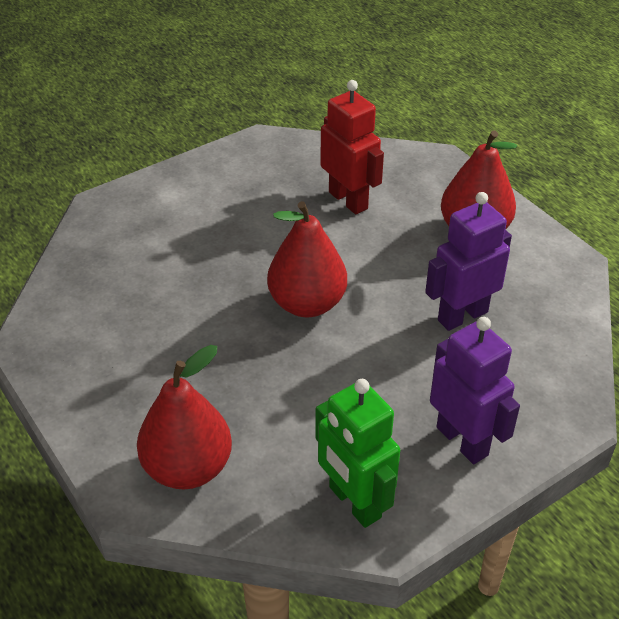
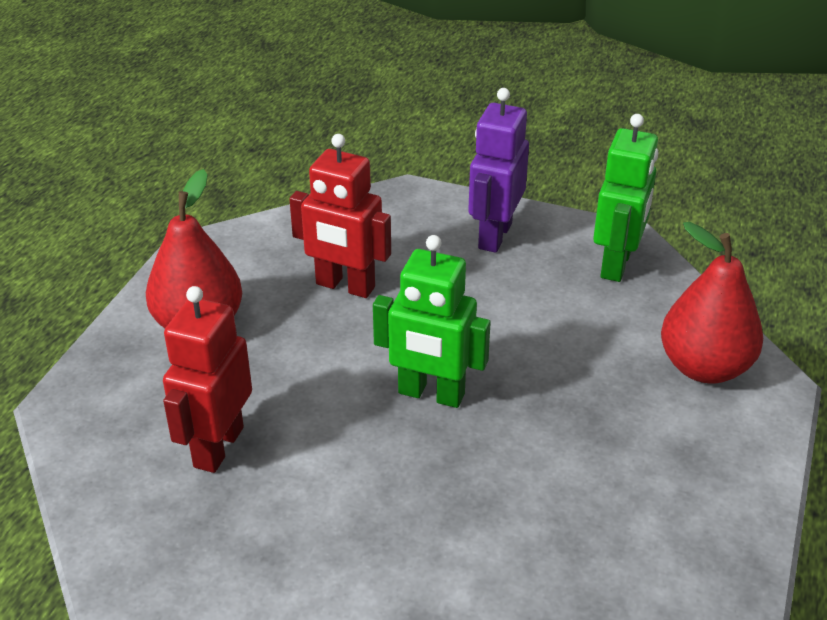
camera: 125 degrees left, 5 degrees down
(307, 304) = (431, 394): red pear -> green robot
(462, 316) = (345, 286): purple robot -> red robot

